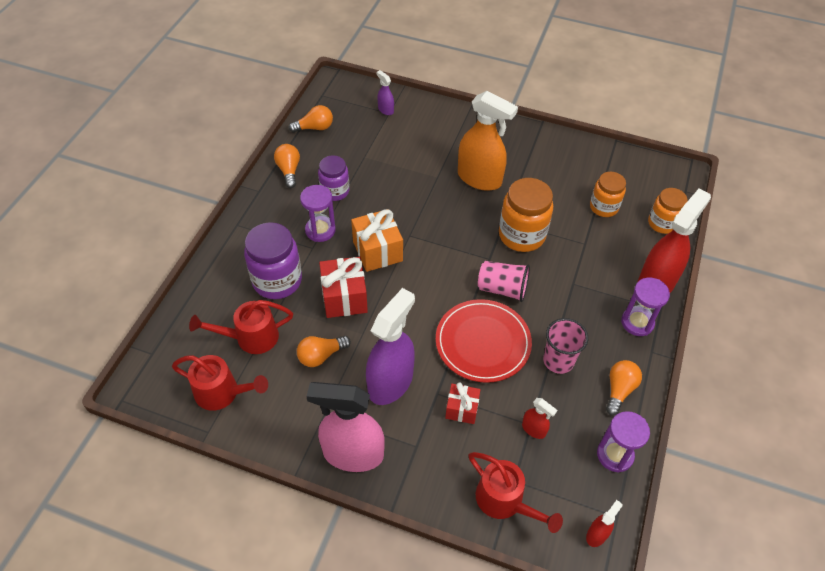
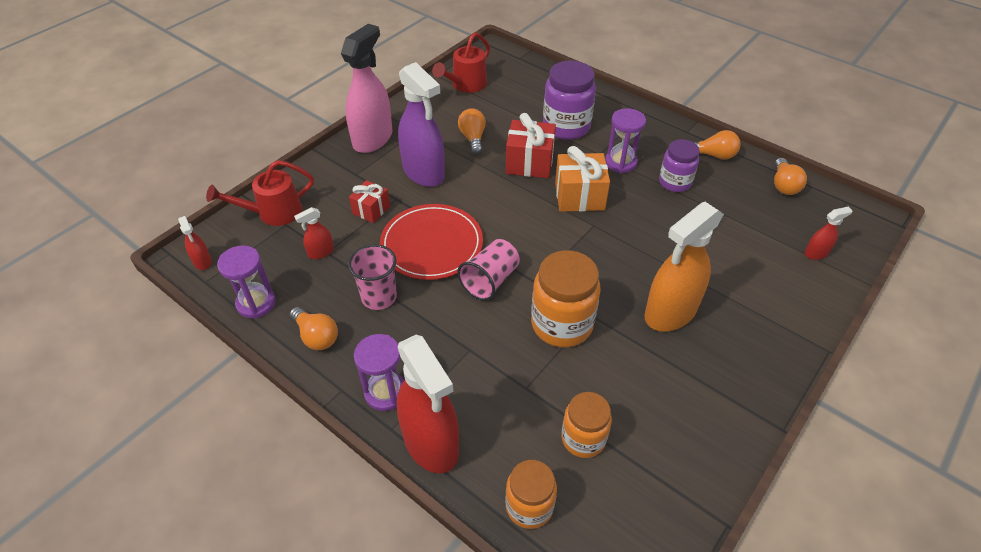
camera: 110 degrees right, 5 degrees down
(250, 338) = (511, 104): red watering can -> none
(385, 110) = (816, 253): purple spray bottle -> red spray bottle

